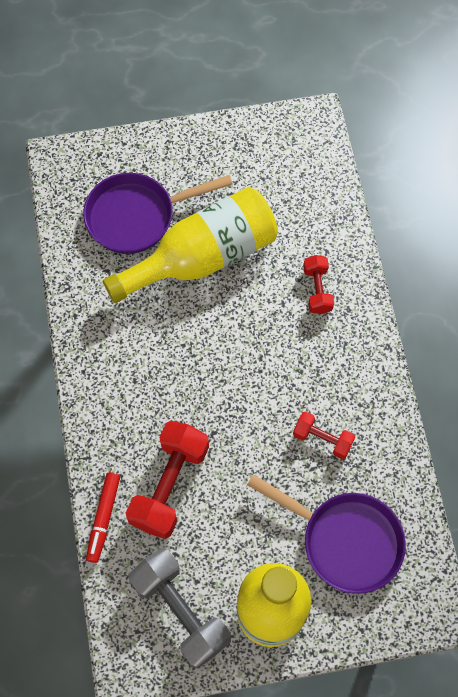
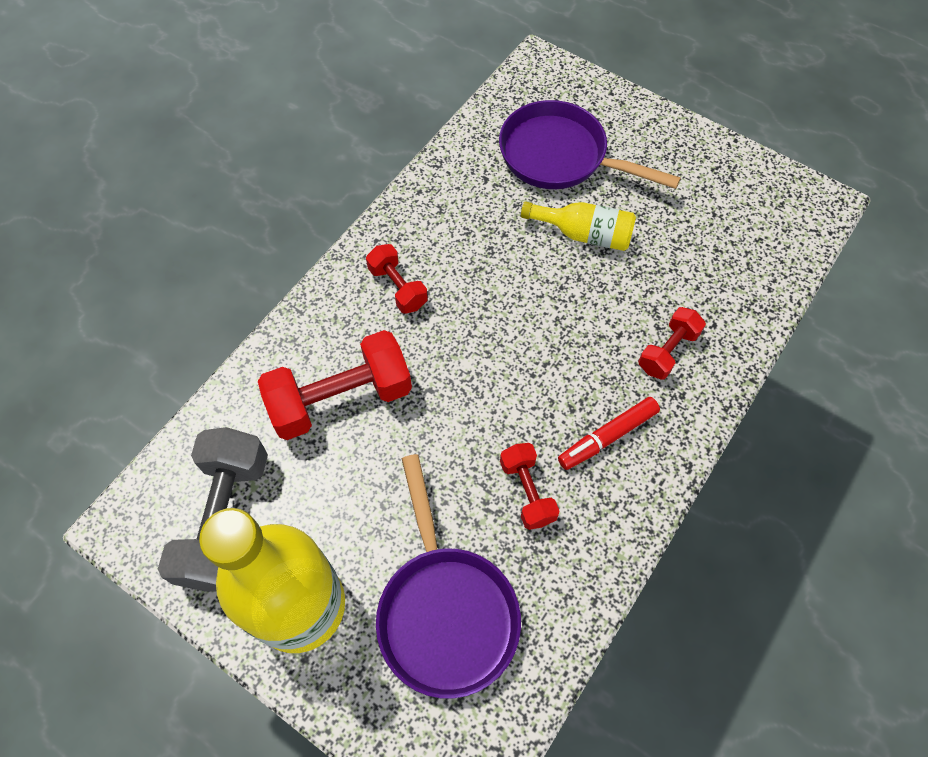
camera: 45 degrees right, 5 degrees down
(104, 518) = (256, 373): red marker -> red marker (608, 437)
(129, 389) = (398, 287): none -> red dumbbell
(202, 257) = (584, 234): yellow bottle -> yellow bottle, size x0.50

